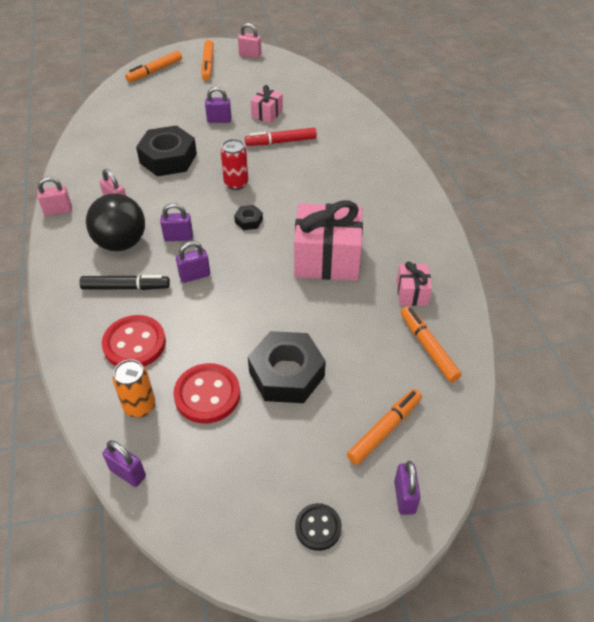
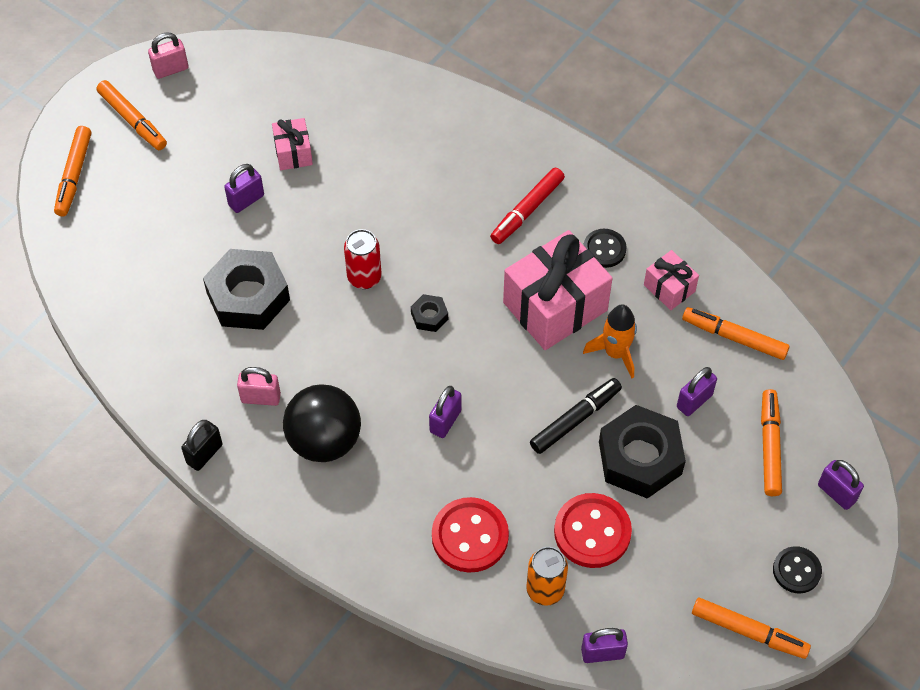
camera: 40 degrees left, 10 degrees up
(58, 211) = (204, 454): pink padlock -> black padlock
(125, 287) = (390, 486): black marker -> black marker (575, 420)
(178, 237) = (378, 389): purple padlock -> purple padlock (694, 401)
(238, 541) = (748, 631): none -> orange marker
(281, 142) = (353, 184): red marker -> red marker (527, 210)
(337, 306) = (615, 353): none -> orange rocket
(391, 249) = (604, 249): none -> black button

